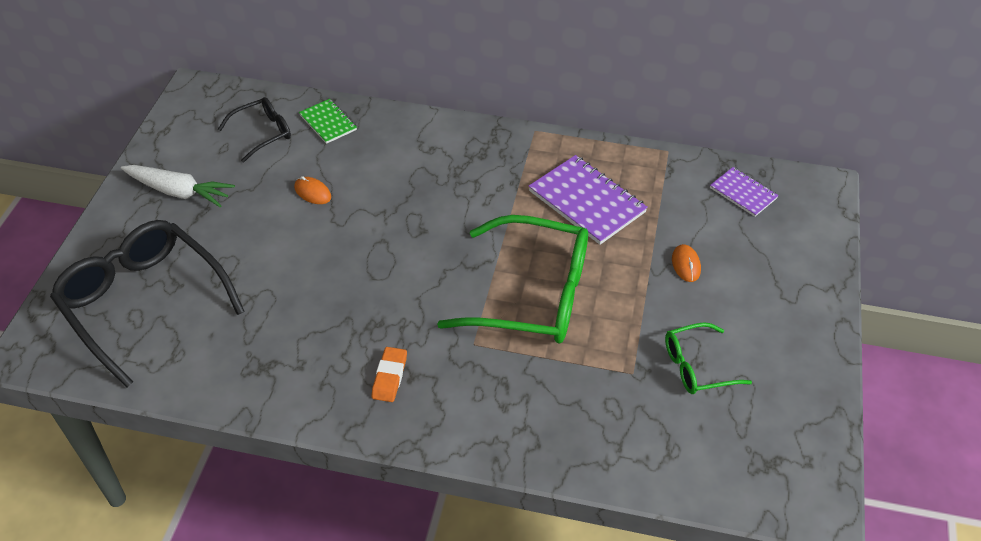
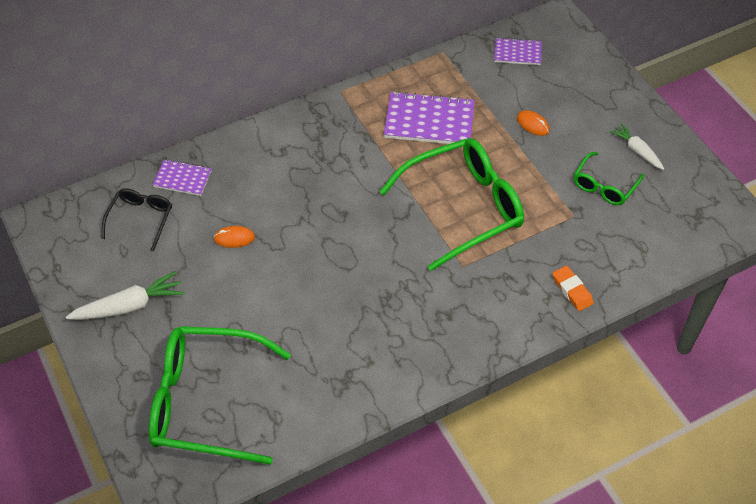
camera: 40 degrees left, 5 degrees up
(143, 302) = (205, 401): black glasses -> green glasses
(328, 122) = (182, 179): green notebook -> purple notebook
(389, 377) = (435, 325): orange eraser -> orange eraser (572, 290)
(771, 357) = (637, 151): none -> white carrot

